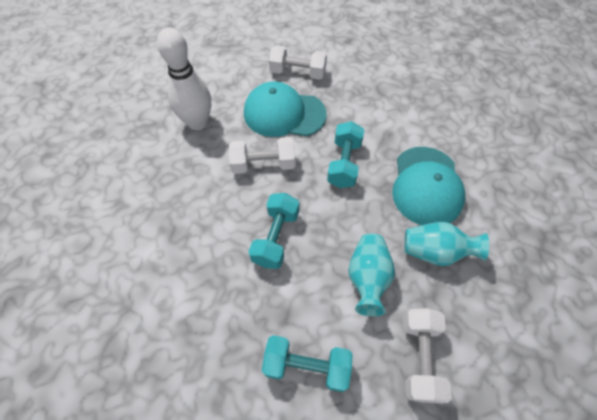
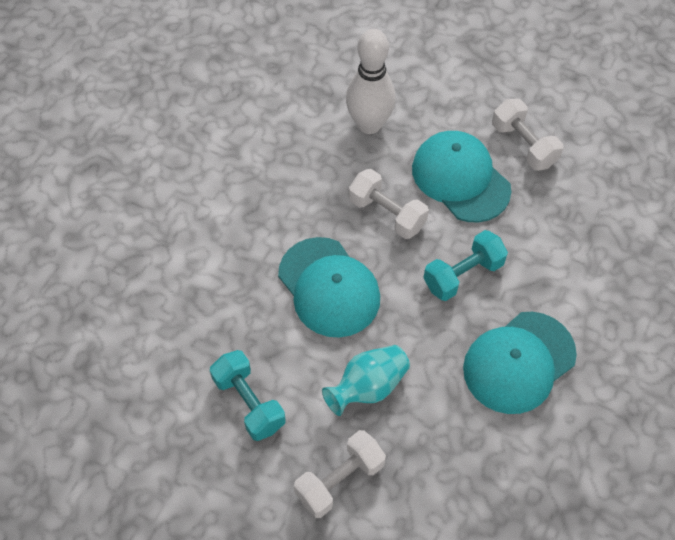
camera: 45 degrees right, 0 degrees up
(276, 237) = (329, 287): turquoise dumbbell -> turquoise cap
(435, 252) = (453, 421): turquoise vase -> none

